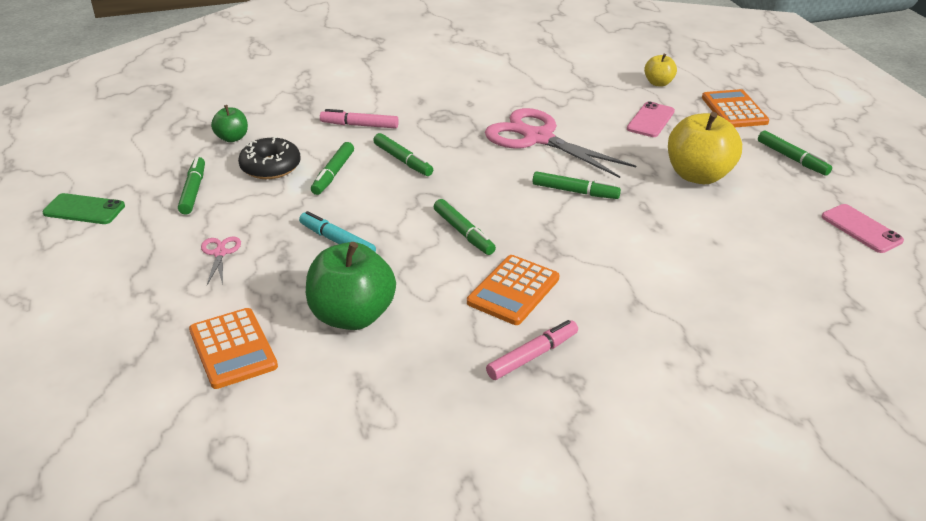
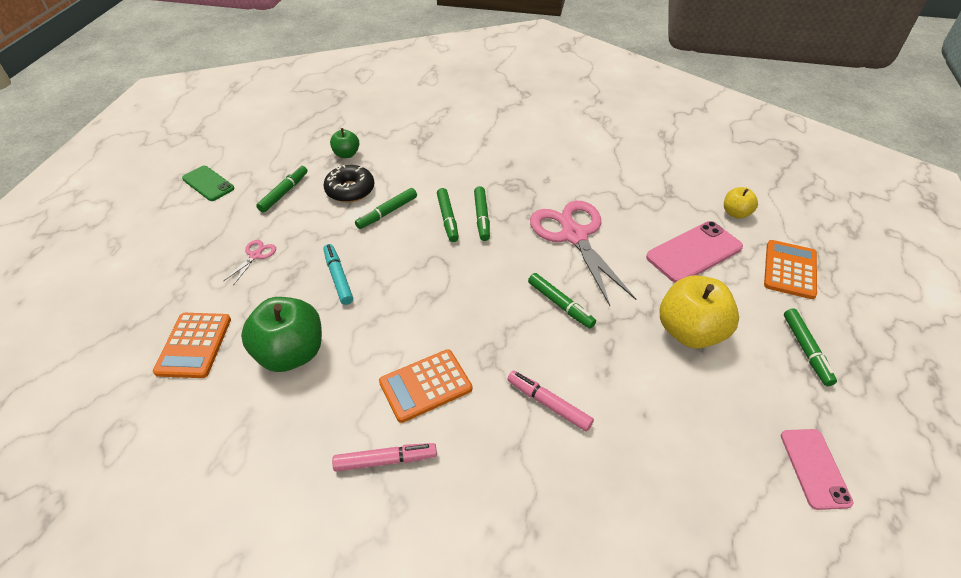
camera: 30 degrees right, 10 degrees up
(359, 125) = (443, 173): pink marker -> pink marker (548, 404)
(463, 233) = (435, 309): green marker -> green marker (482, 217)
(650, 120) = (694, 252): pink phone -> pink phone, size x1.51

